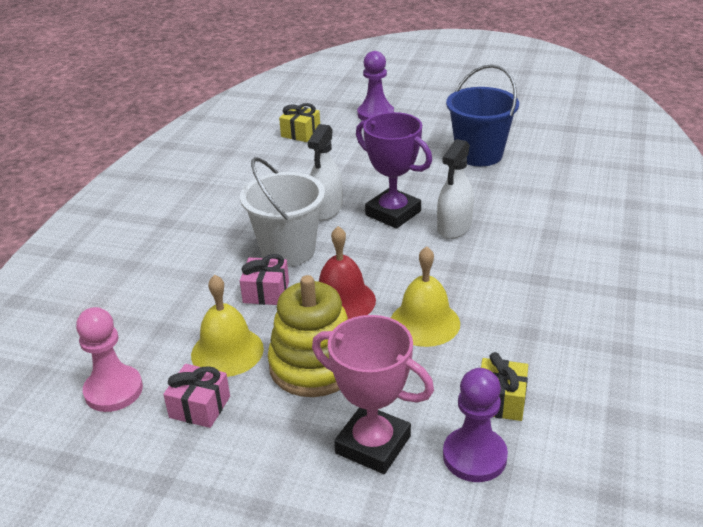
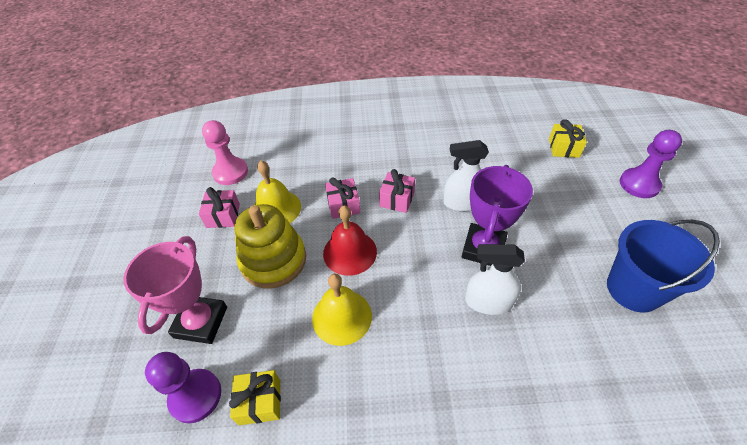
camera: 70 degrees right, 15 degrees up
(288, 250) = (397, 199): white bucket -> pink gift

